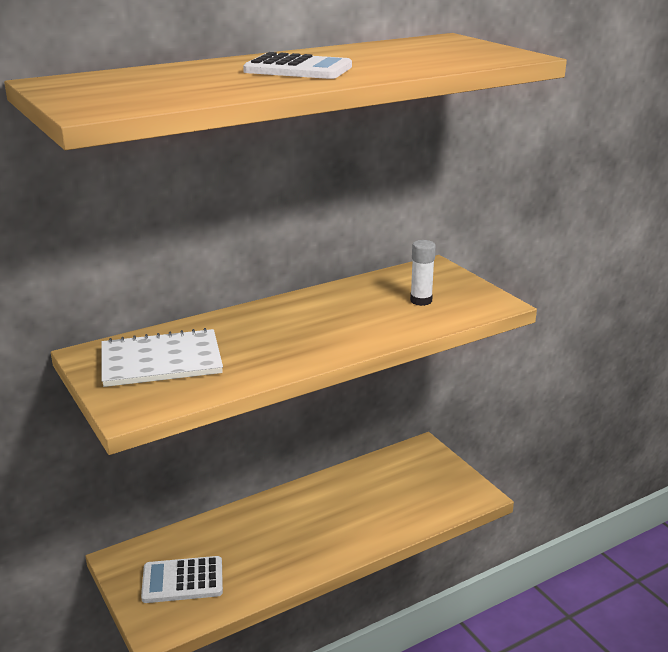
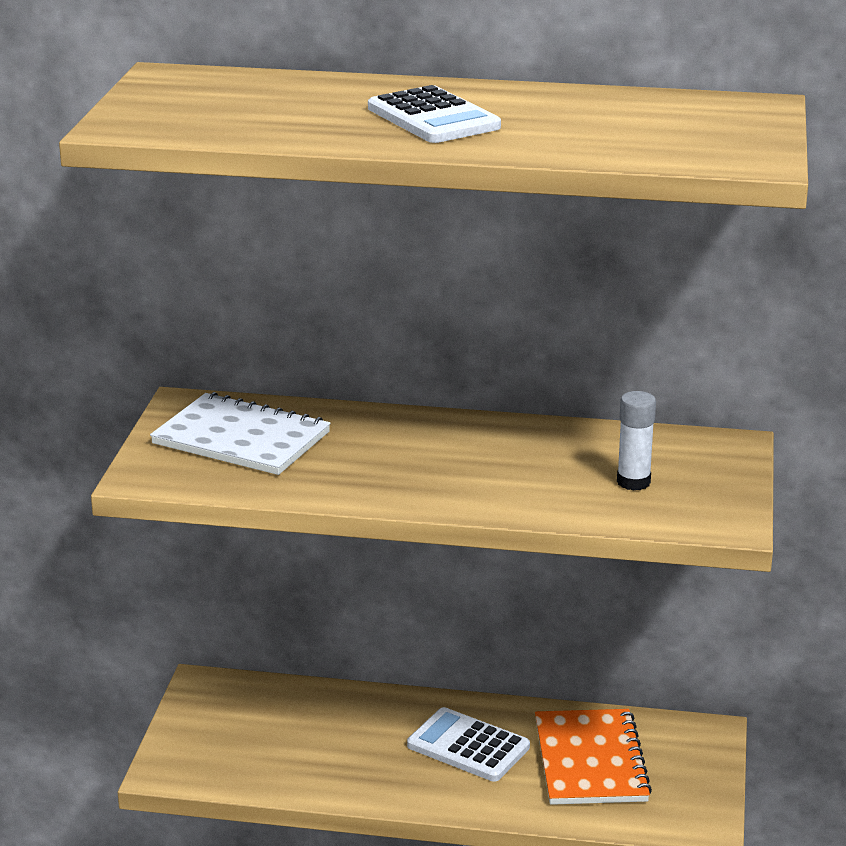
camera: 40 degrees right, 0 degrees up
(182, 581) = (241, 738): white calculator -> white calculator (468, 746)
(388, 490) = (590, 760): none -> orange notebook

